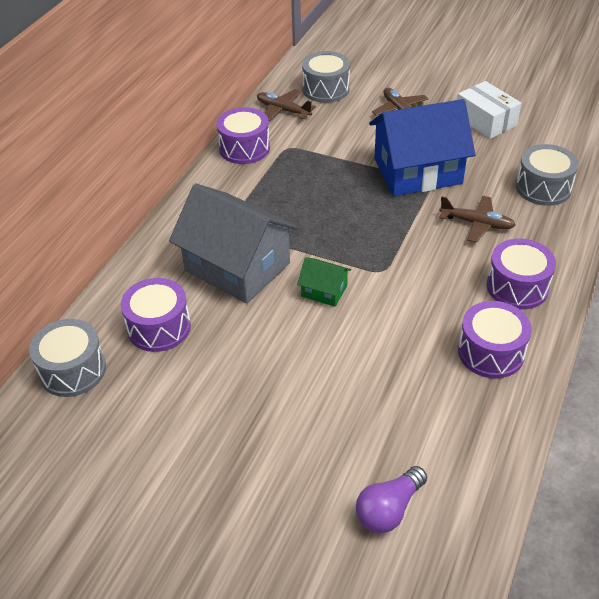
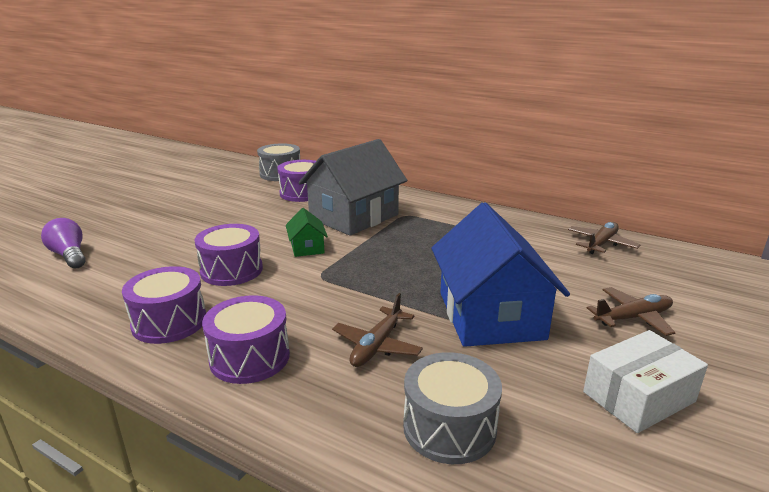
camera: 95 degrees right, 20 degrees down
(244, 148) = (524, 224): purple drum -> purple drum (231, 270)
(324, 291) = (307, 247): green house -> green house turned 45 degrees counterclockwise
(326, 89) = (662, 270): grey drum -> none

